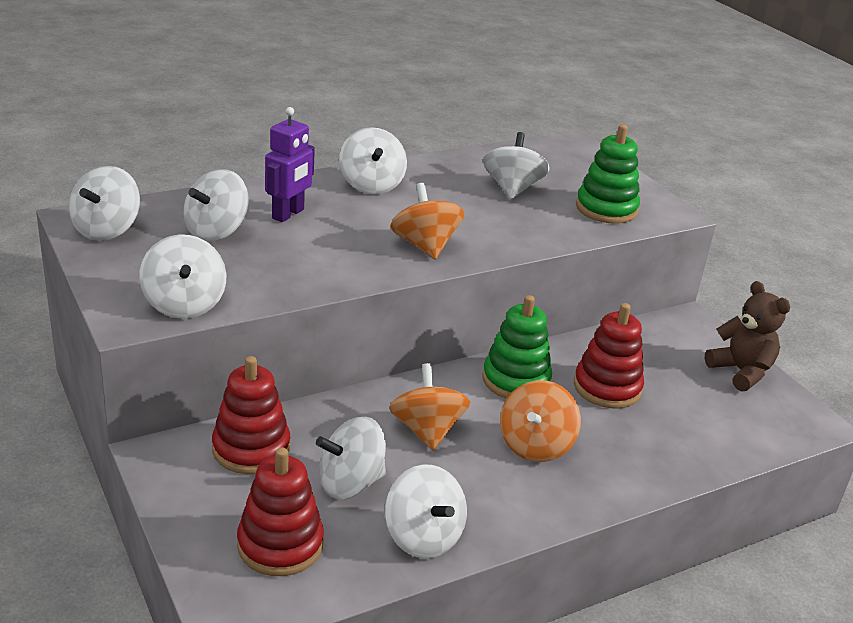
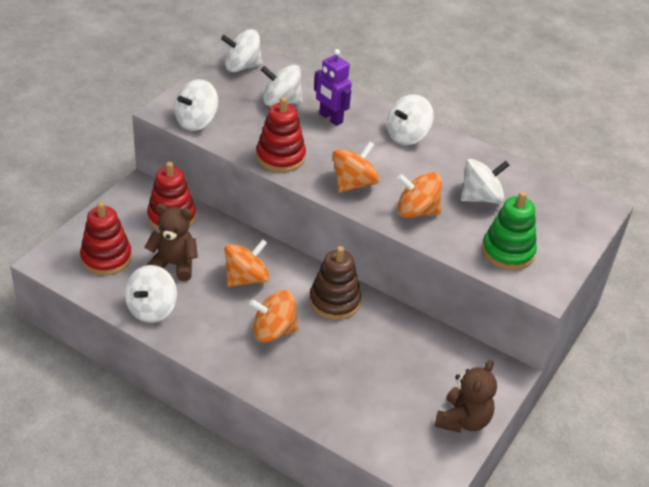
camera: 60 degrees right, 10 degrees up
(288, 214) = (330, 118): purple robot -> purple robot turned 45 degrees clockwise
(350, 483) = (173, 265): white spinning top -> brown teddy bear
(505, 229) = (416, 211): none -> orange spinning top
(516, 380) = (334, 301): green stacking toy -> brown stacking toy
(607, 387) = (369, 349): red stacking toy -> red stacking toy (280, 157)

